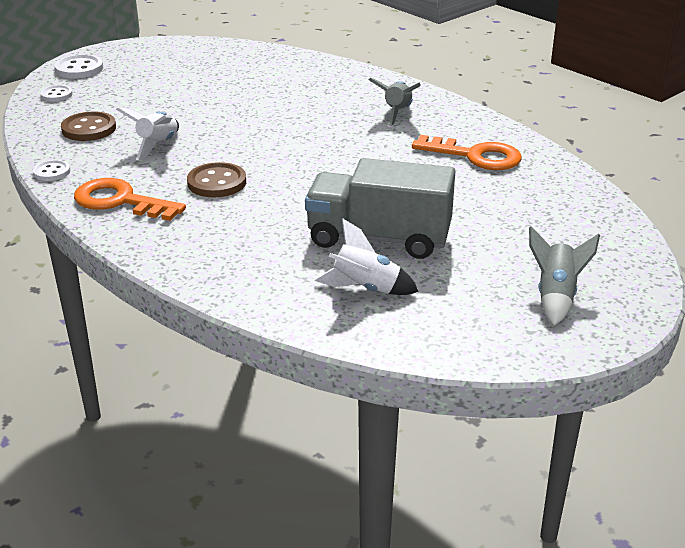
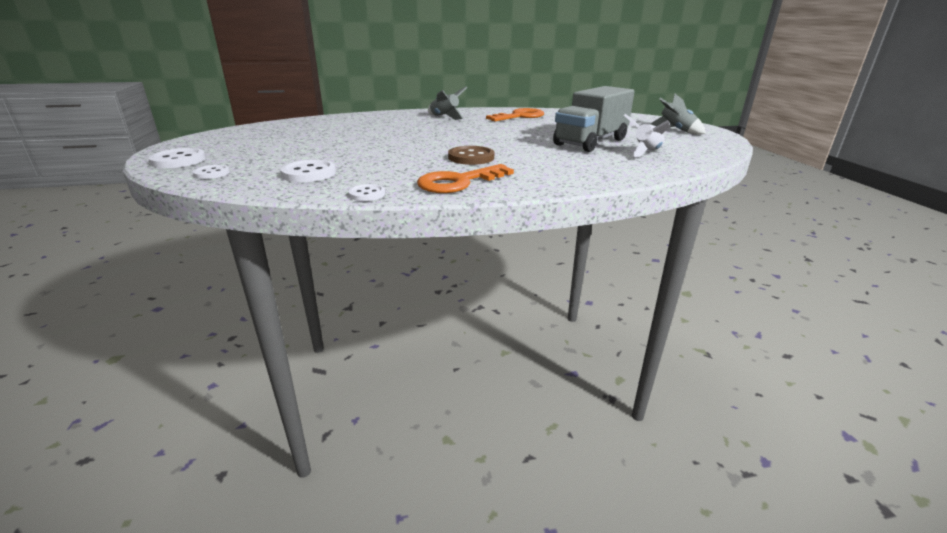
camera: 60 degrees left, 5 degrees down
(89, 129) = (309, 173): brown button -> white button
(157, 145) = (383, 161): white rocket -> none

